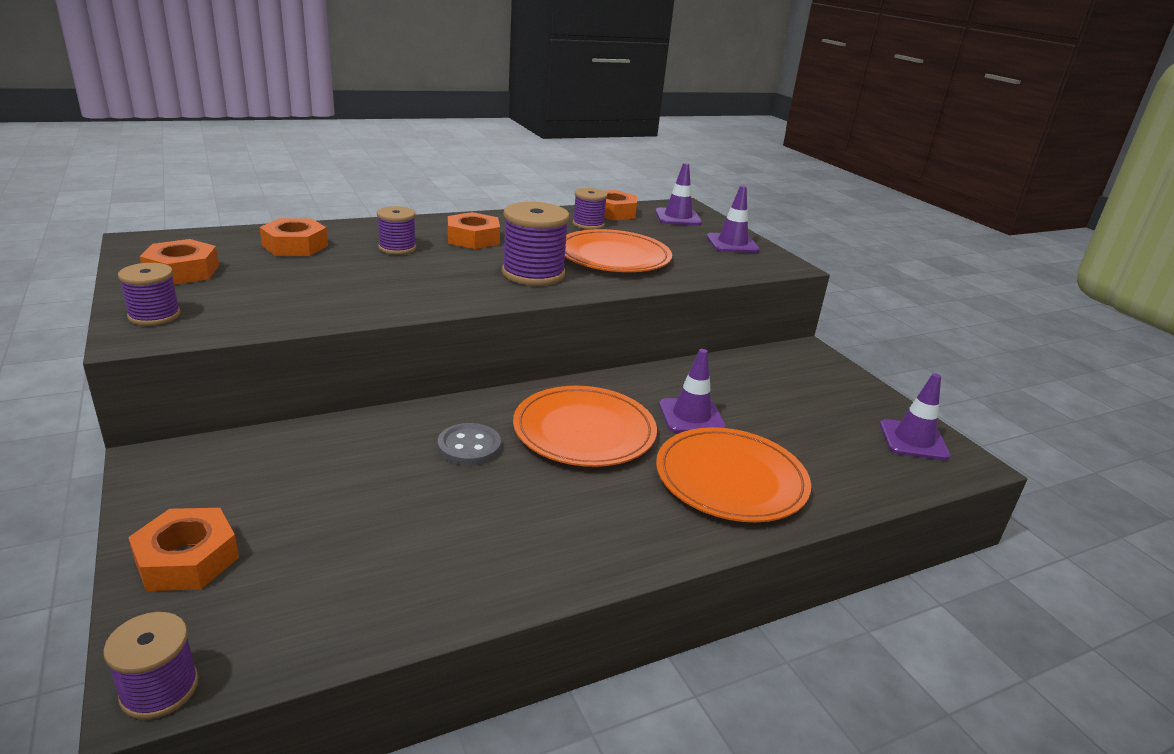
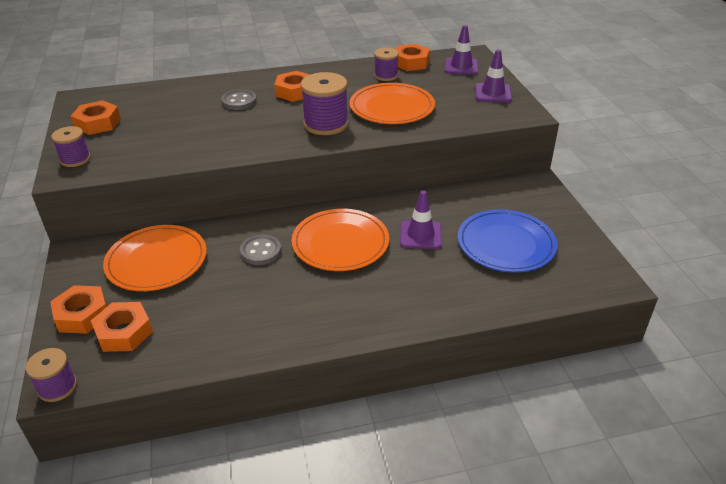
camera: 15 degrees right, 10 degrees up
(295, 246) = (172, 100): orange nut -> orange nut (124, 332)
(397, 248) = (239, 101): purple spool -> grey button
(731, 479) = (427, 285): orange plate -> orange plate (156, 261)
(808, 423) = (506, 244): none -> blue plate
(913, 440) = (582, 262): purple traffic cone -> none

